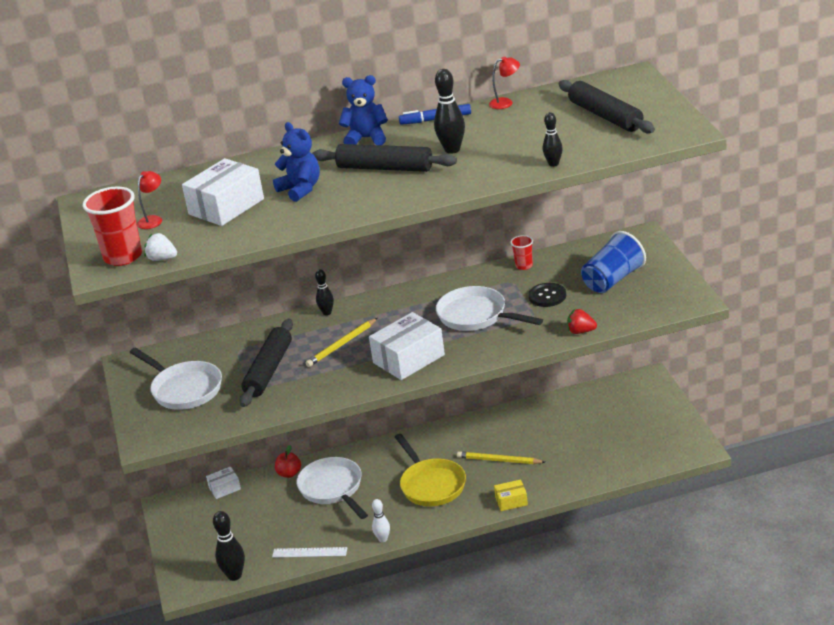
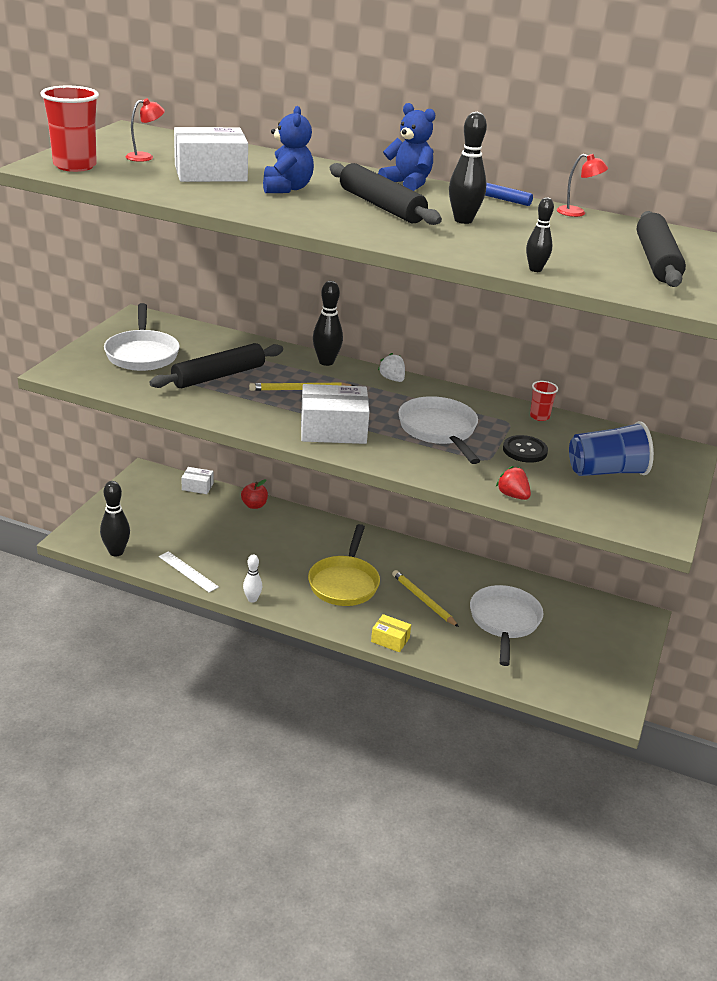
camera: 30 degrees right, 0 degrees up
(162, 259) = (95, 179): white strawberry -> white strawberry (392, 379)
(327, 312) = (326, 362): black bowling pin -> black bowling pin, size x1.59
(333, 489) = (269, 536): white pan -> white pan (504, 621)

